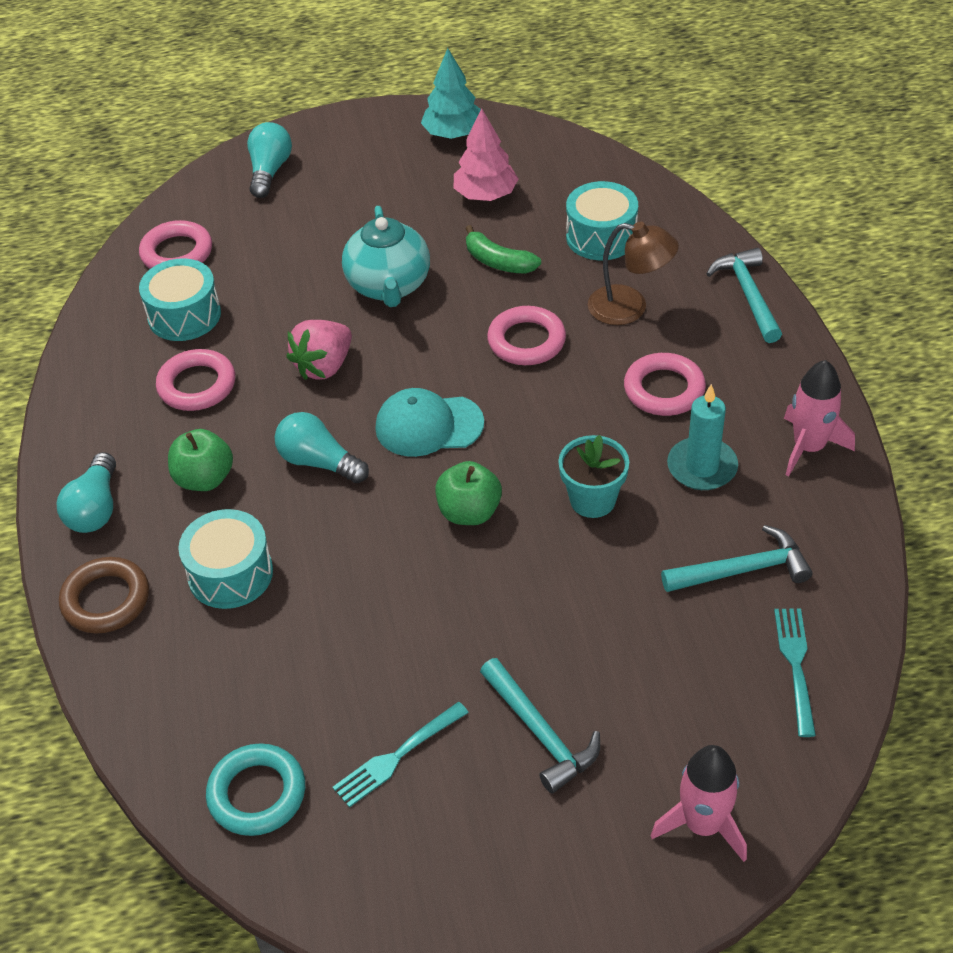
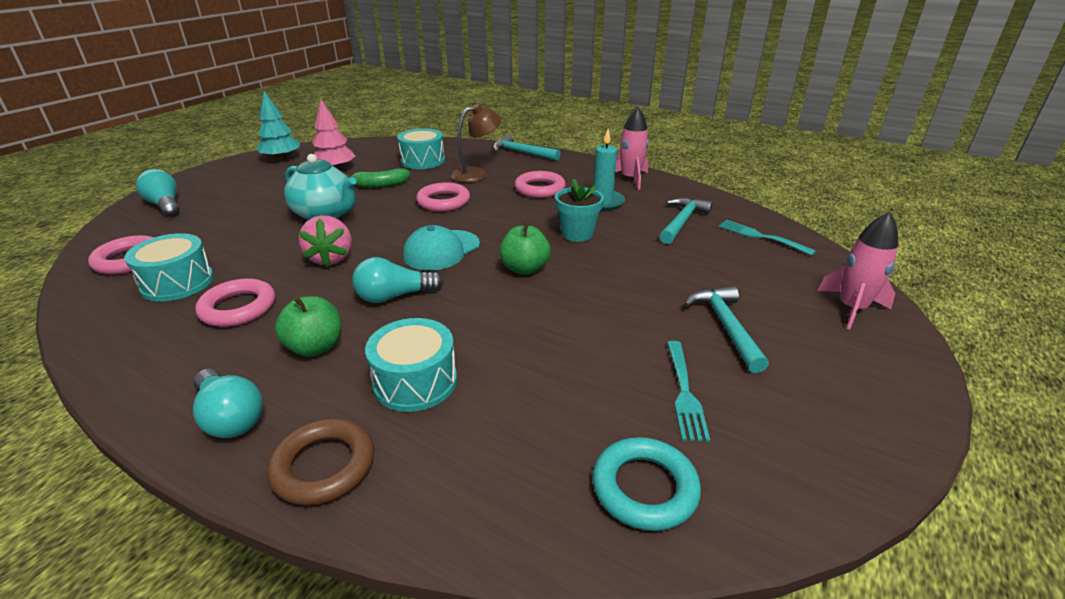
camera: 50 degrees left, 15 degrees down
(540, 733) = (726, 326): turquoise hammer -> turquoise hammer turned 105 degrees counterclockwise

